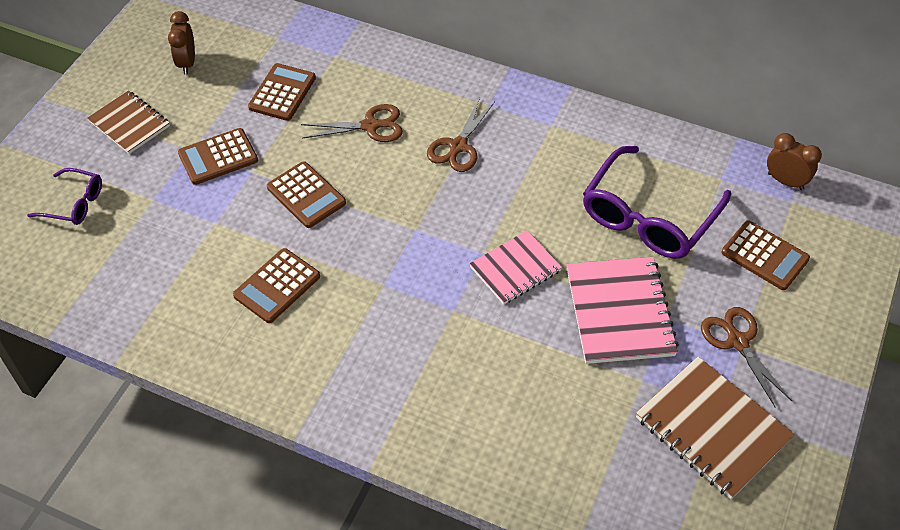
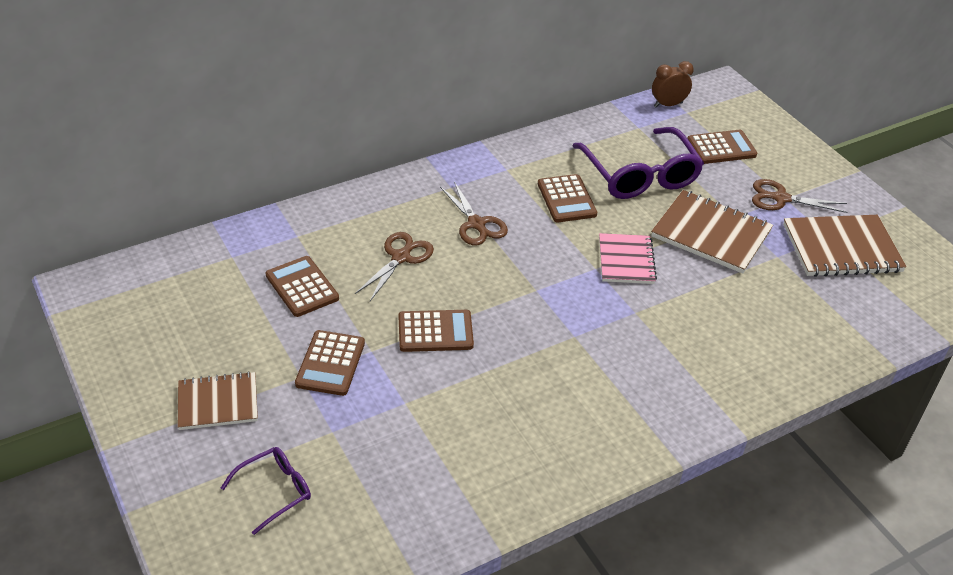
camera: 55 degrees left, 10 degrees down
(187, 63) = (189, 327): brown clock -> none
(277, 286) = (516, 399): brown calculator -> brown calculator (566, 199)
(620, 312) = (711, 234): pink notebook -> brown notebook

